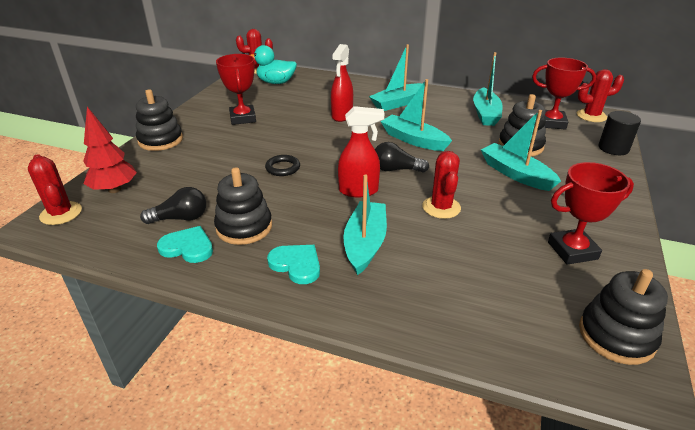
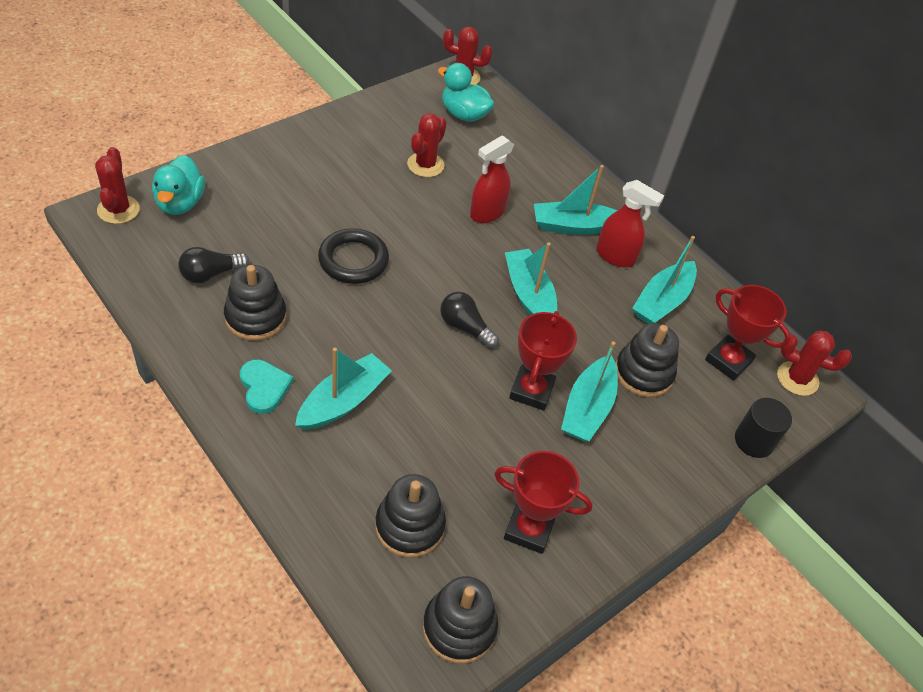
camera: 25 degrees right, 15 degrees up
(114, 189) = (180, 203): red tree -> turquoise duck
(160, 140) = (268, 152): black stacking toy -> black stacking toy (409, 526)
(180, 218) = (210, 274): black light bulb -> black light bulb turned 135 degrees clockwise
(188, 247) = (192, 313): turquoise heart -> none
(243, 118) = (375, 160): red trophy -> red trophy (531, 391)
(283, 168) = (353, 260): black ring -> black ring, size x1.68
(359, 191) = (399, 334): red spray bottle -> red spray bottle (616, 256)
(441, 207) = (458, 403): red cactus -> red cactus (425, 165)
(515, 174) = (587, 408): turquoise boat -> turquoise boat turned 150 degrees counterclockwise

